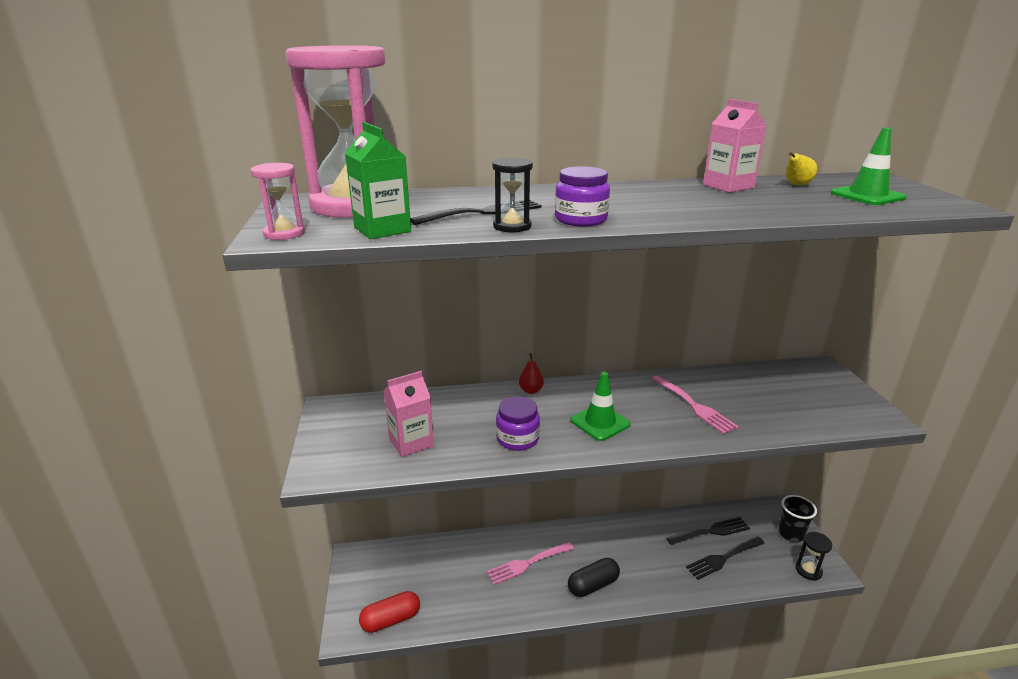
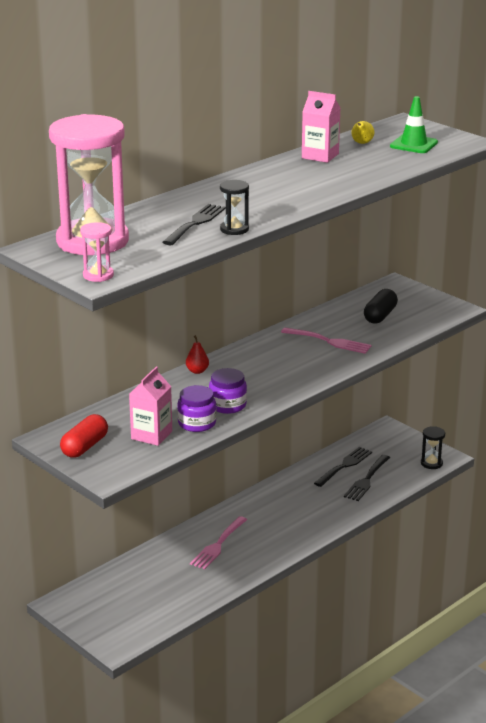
camera: 35 degrees left, 0 degrees up
(382, 229) = (156, 254): green carton -> none
(391, 620) = (144, 624): red capsule -> red capsule (85, 447)
(580, 219) = (267, 212): purple jar -> purple jar (197, 423)
(593, 585) = (283, 536): black capsule -> black capsule (380, 316)
(600, 422) = (274, 375): green traffic cone -> none
(790, 534) = (404, 444): black cup -> none

